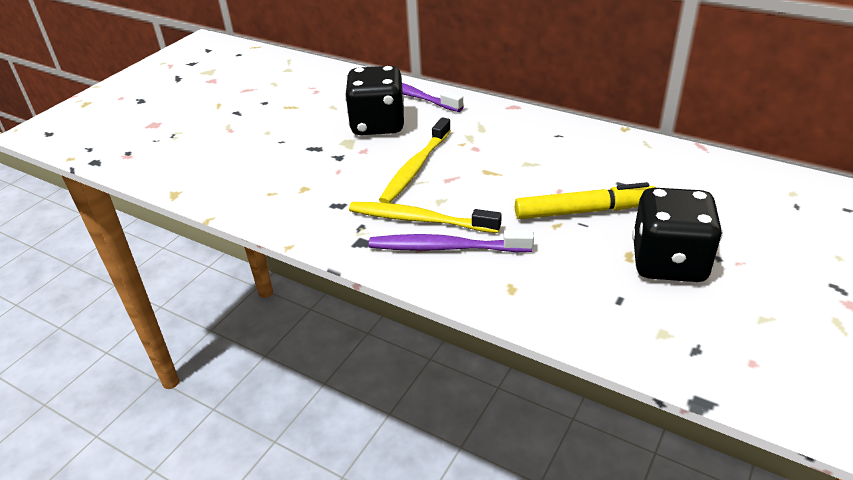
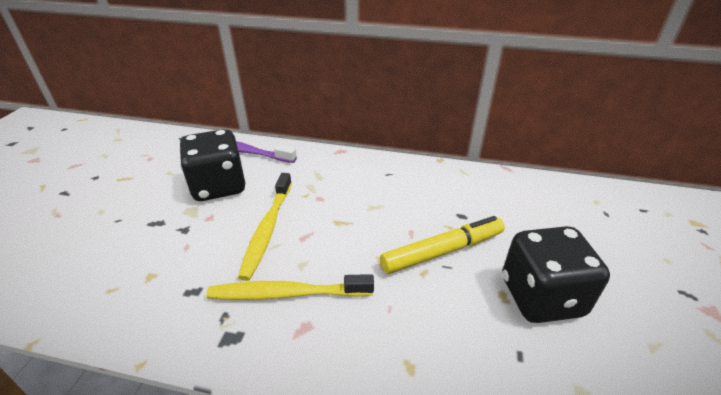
camera: 20 degrees left, 0 degrees up
(446, 248) = (324, 325): purple toothbrush -> none

